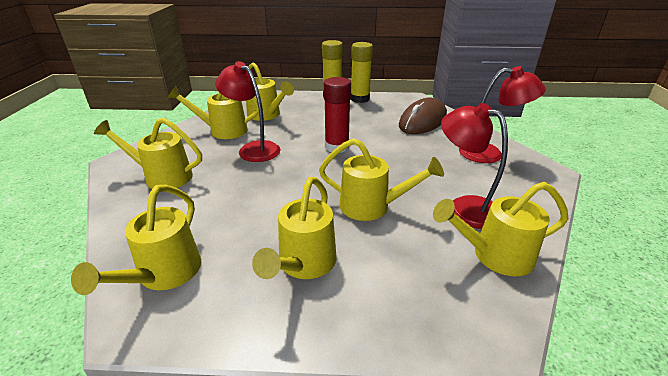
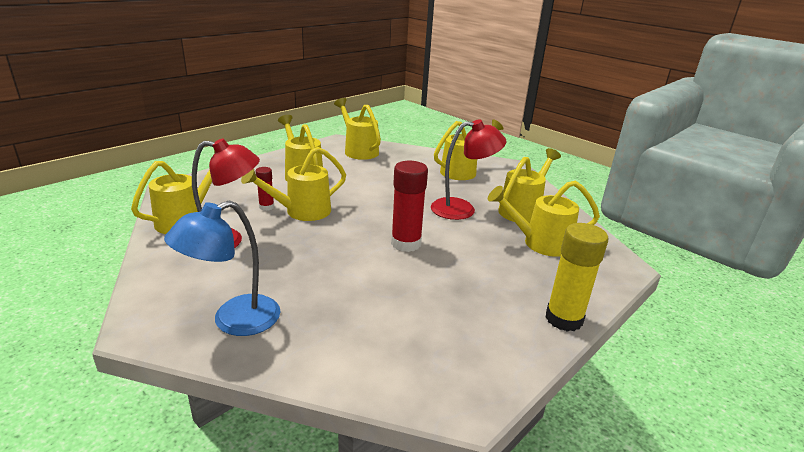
camera: 130 degrees right, 5 degrees down
(360, 99) = (526, 339): yellow glue stick -> none
(398, 230) = (266, 207): none -> red glue stick
(423, 121) = (375, 339): brown mouse -> none
(489, 153) = (234, 321): red lamp -> blue lamp

